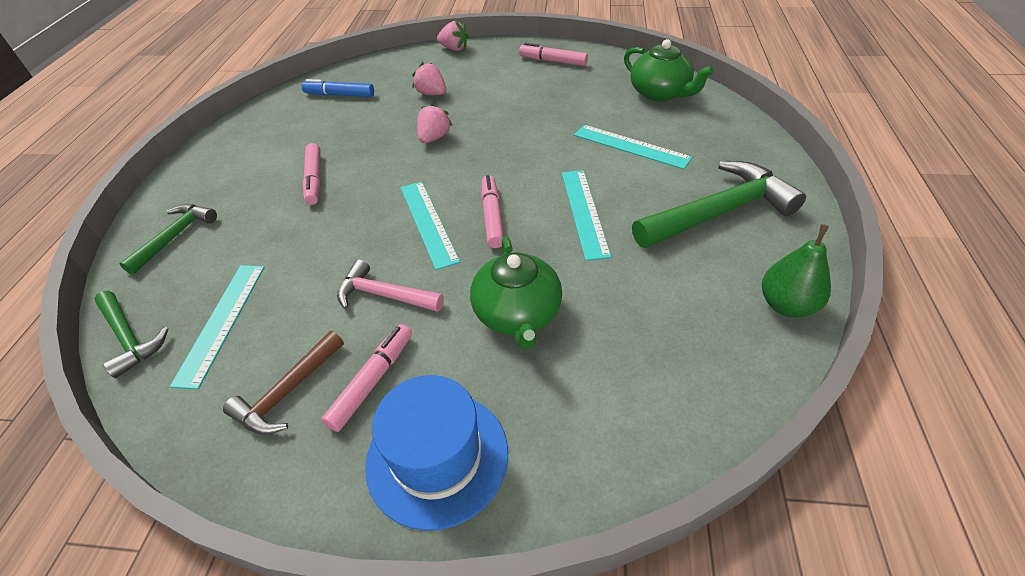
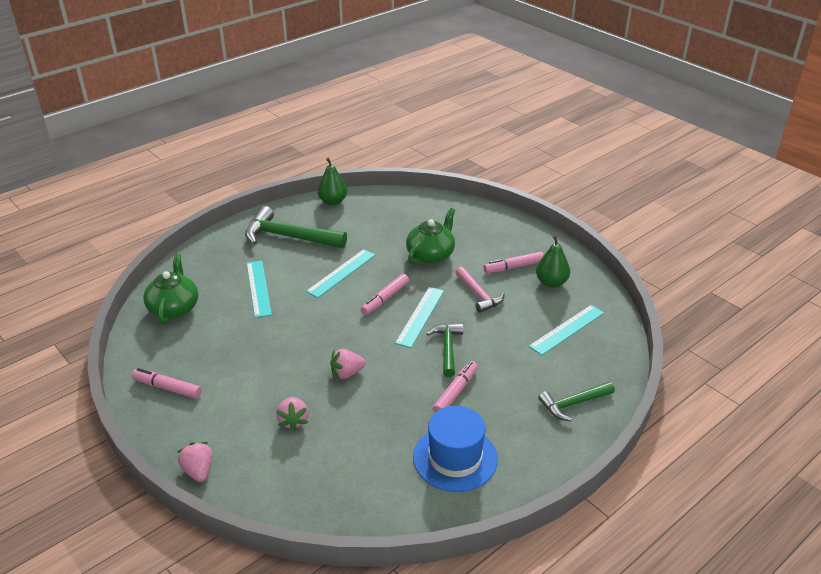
camera: 140 degrees left, 10 degrees down
(129, 338) = (619, 349): green hammer -> green hammer (447, 349)
(288, 392) = (551, 283): brown hammer -> green pear
(340, 95) = (358, 479): blue marker -> none
(437, 457) = (510, 235): blue hat -> blue hat (455, 458)
(553, 61) = (167, 388): pink marker -> pink marker turned 135 degrees clockwise

